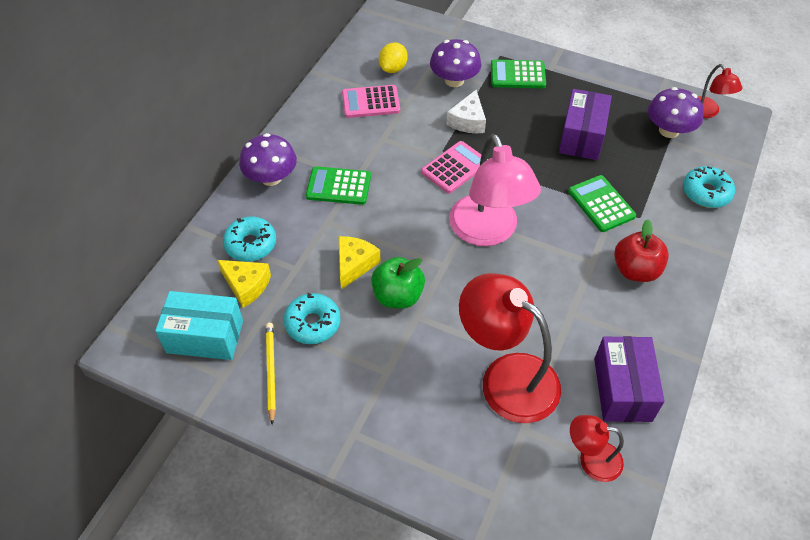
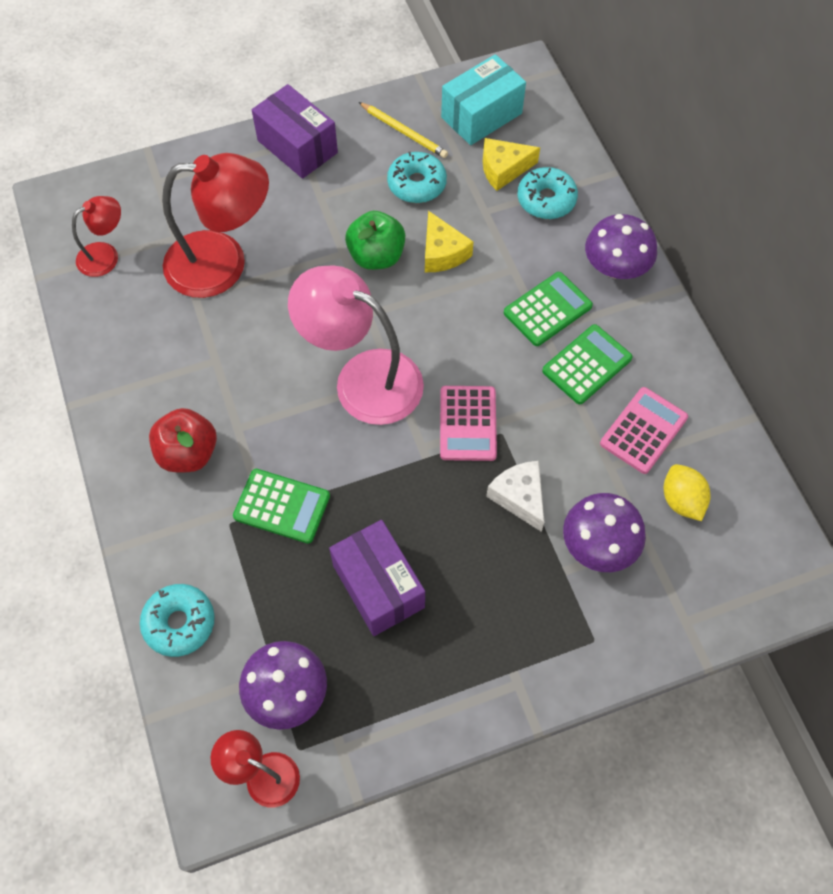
camera: 135 degrees right, 10 degrees up
(517, 75) = (540, 624): green calculator -> green calculator (586, 364)
(622, 389) = (119, 327): purple box -> purple box (297, 147)

